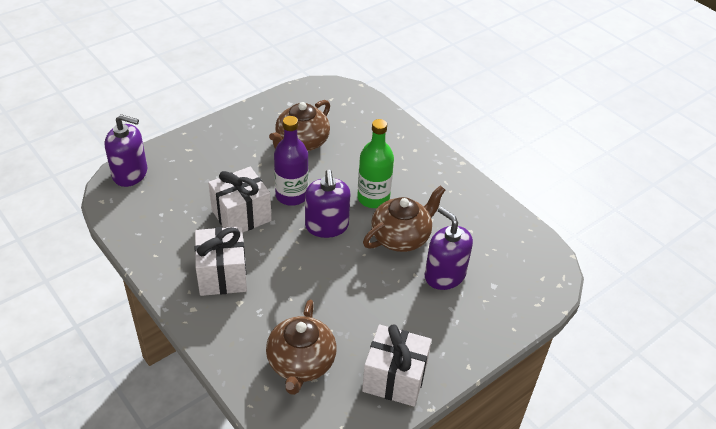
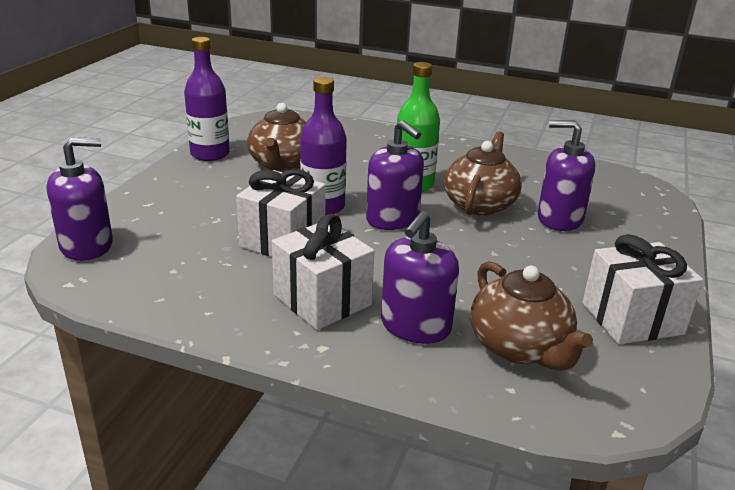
camera: 30 degrees left, 15 degrees down
(256, 319) = (415, 326): none -> purple soap dispenser
(262, 113) = (210, 154): none -> purple bottle

